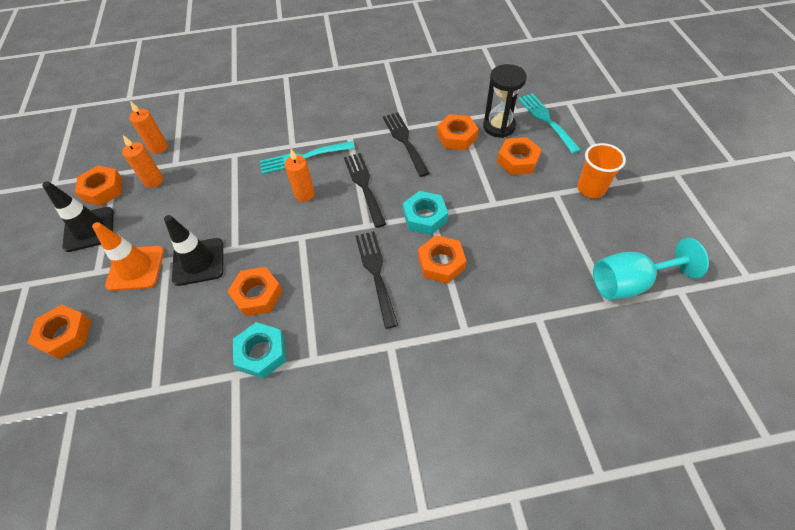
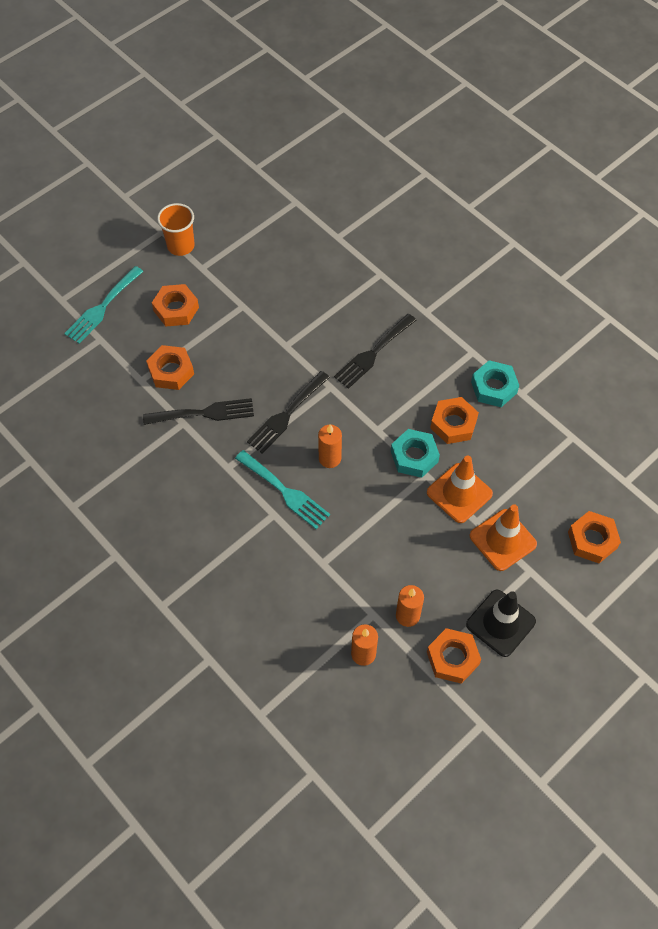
camera: 125 degrees left, 5 degrees up
(198, 262) = (459, 493): black traffic cone -> orange traffic cone
(404, 141) = (204, 413): black fork -> black fork turned 135 degrees counterclockwise
(425, 217) = (291, 348): turquoise nut -> turquoise nut (414, 456)
(441, 263) = (332, 314): orange nut -> none
(499, 126) = (134, 342): black hourglass -> none
(629, 283) = (269, 196): turquoise goblet -> none

